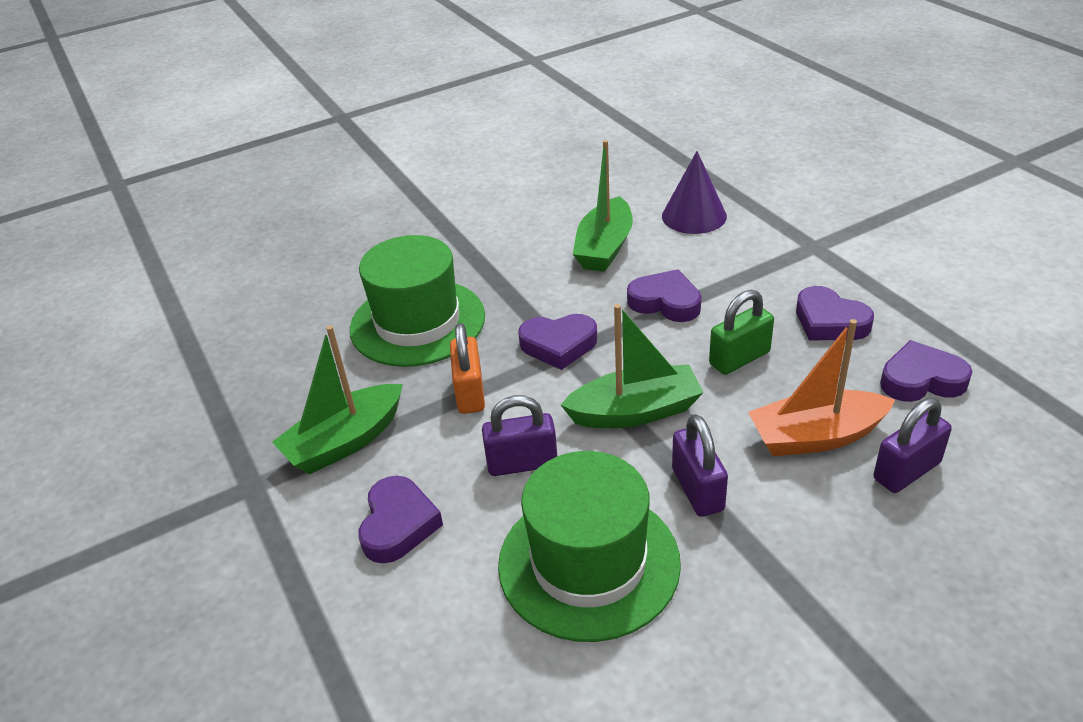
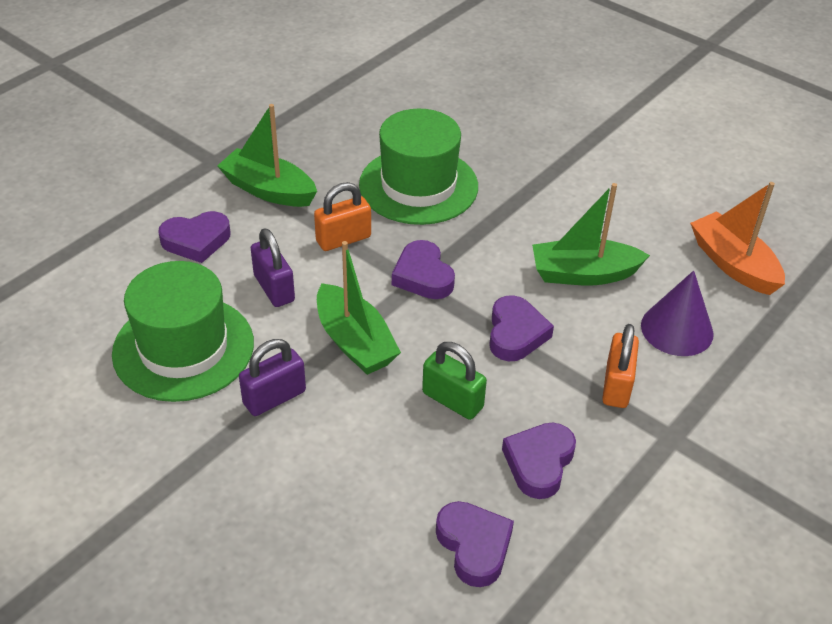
camera: 65 degrees right, 5 degrees up
(749, 260) = (616, 385): none -> orange padlock
(816, 436) = (363, 469): orange boat -> orange boat (733, 264)
(906, 471) = (337, 540): purple padlock -> none

